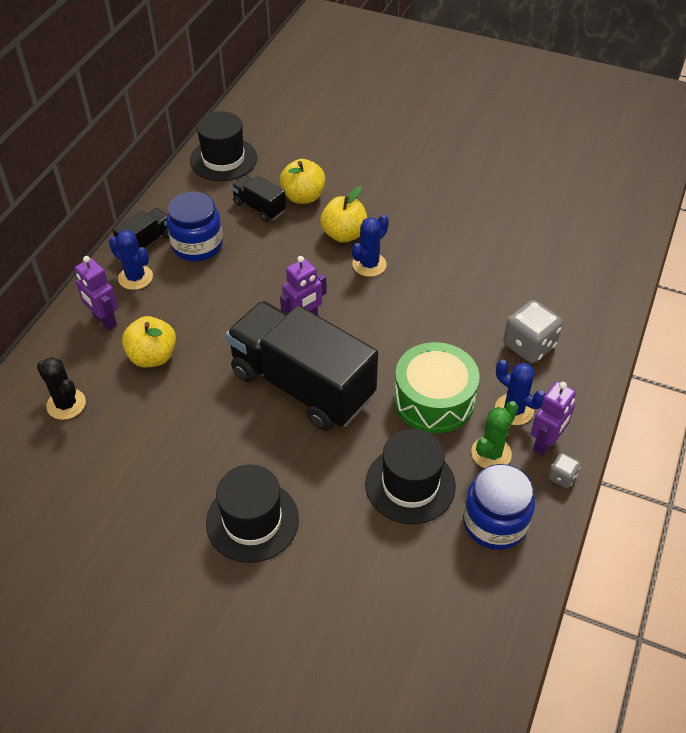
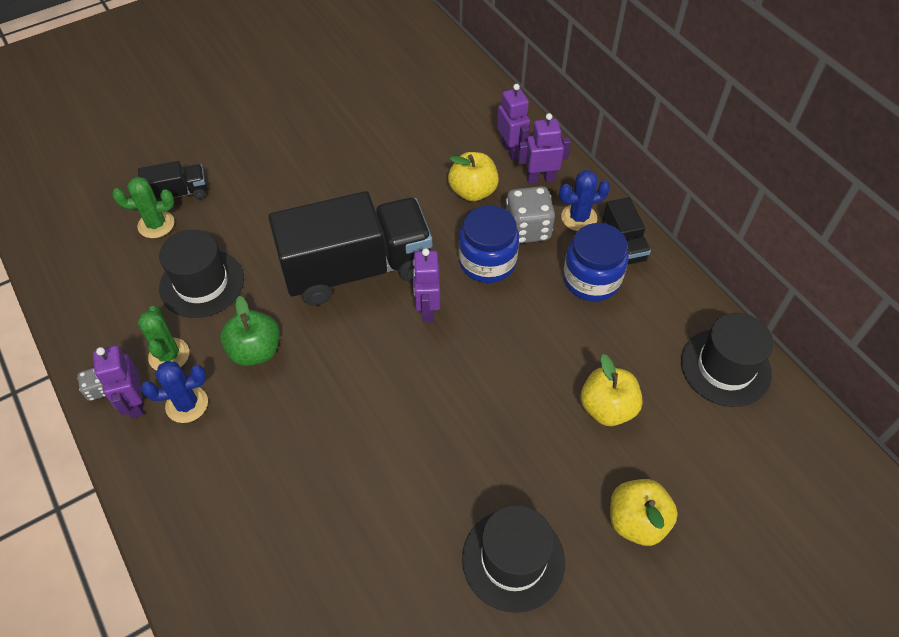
camera: 125 degrees right, 5 degrees up
(66, 404) = (467, 128): black cactus -> none
(78, 356) = (511, 150): none -> purple robot
(252, 521) = (270, 181): black hat -> black hat (513, 559)
(259, 207) = (615, 358): black truck -> black truck (178, 193)
(344, 234) = (517, 410): yellow apple -> yellow apple (636, 521)
(369, 264) = (455, 405): blue cactus -> none
(383, 578) = (156, 224): none -> green cactus
(434, 399) = (255, 351): green drum -> green apple
(495, 522) = (118, 315): blue jar -> blue jar (487, 262)
(529, 346) = (234, 474): grey dice -> grey dice (527, 229)

